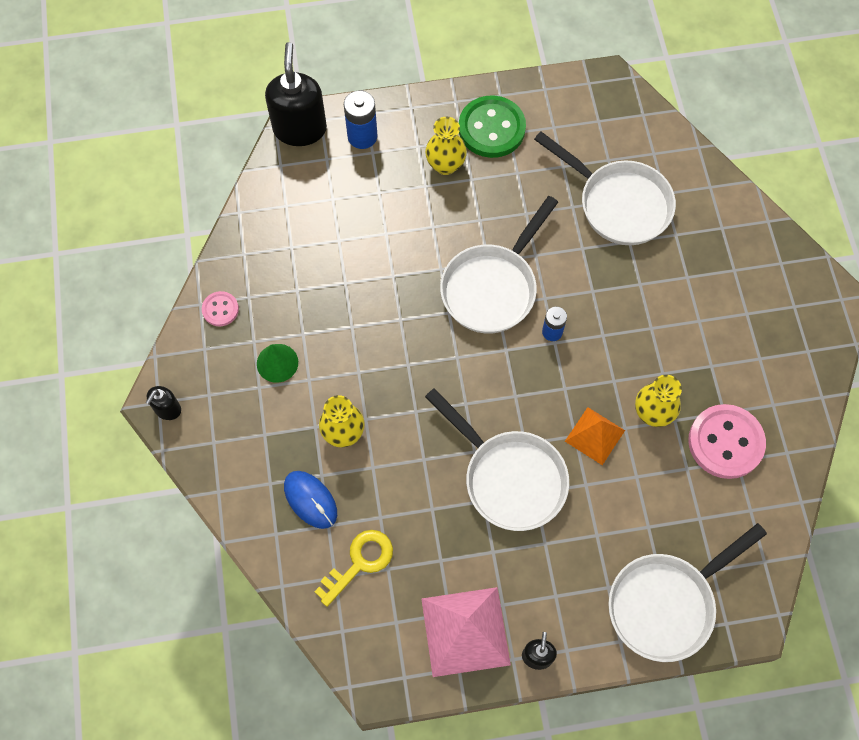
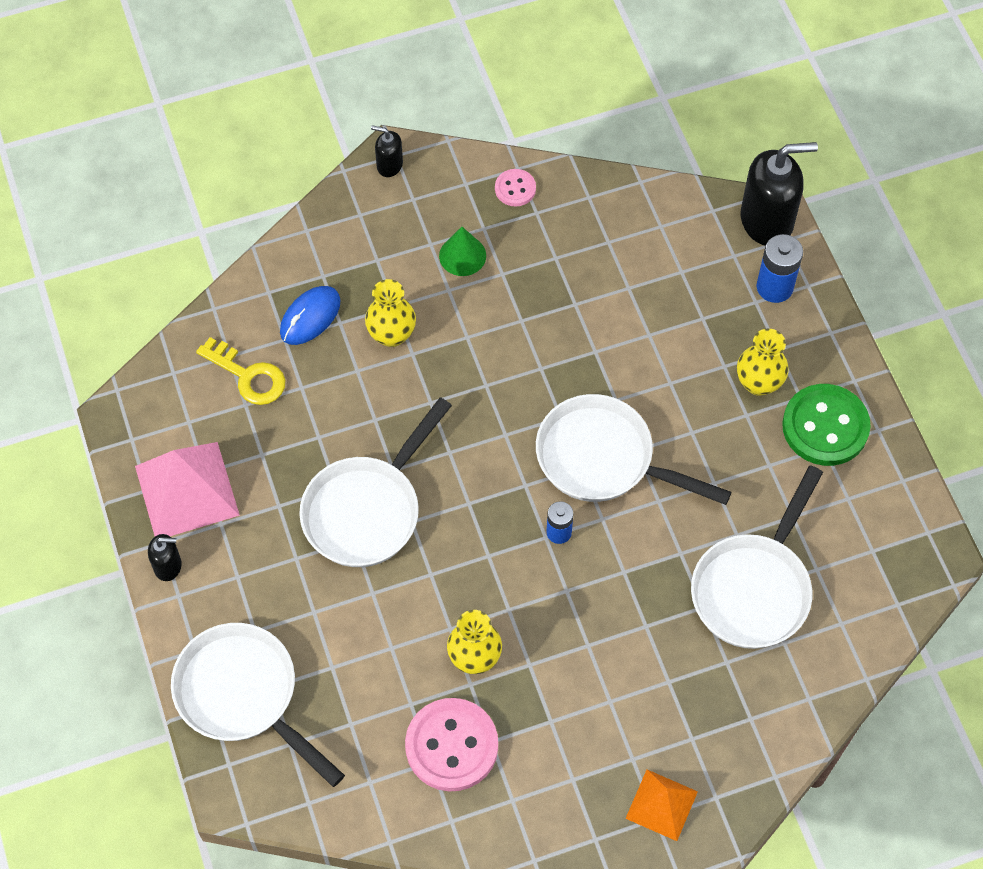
camera: 80 degrees right, 5 degrees down
(594, 435) = (434, 595): orange pyramid -> orange pyramid (661, 804)

